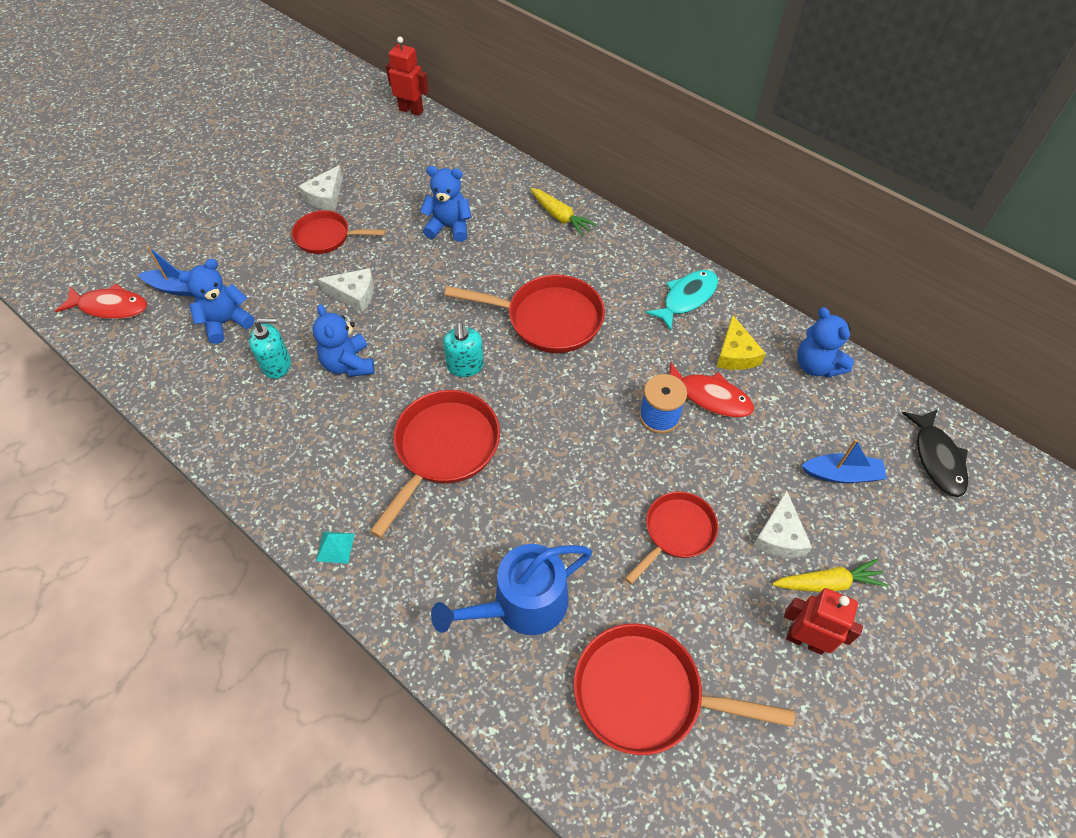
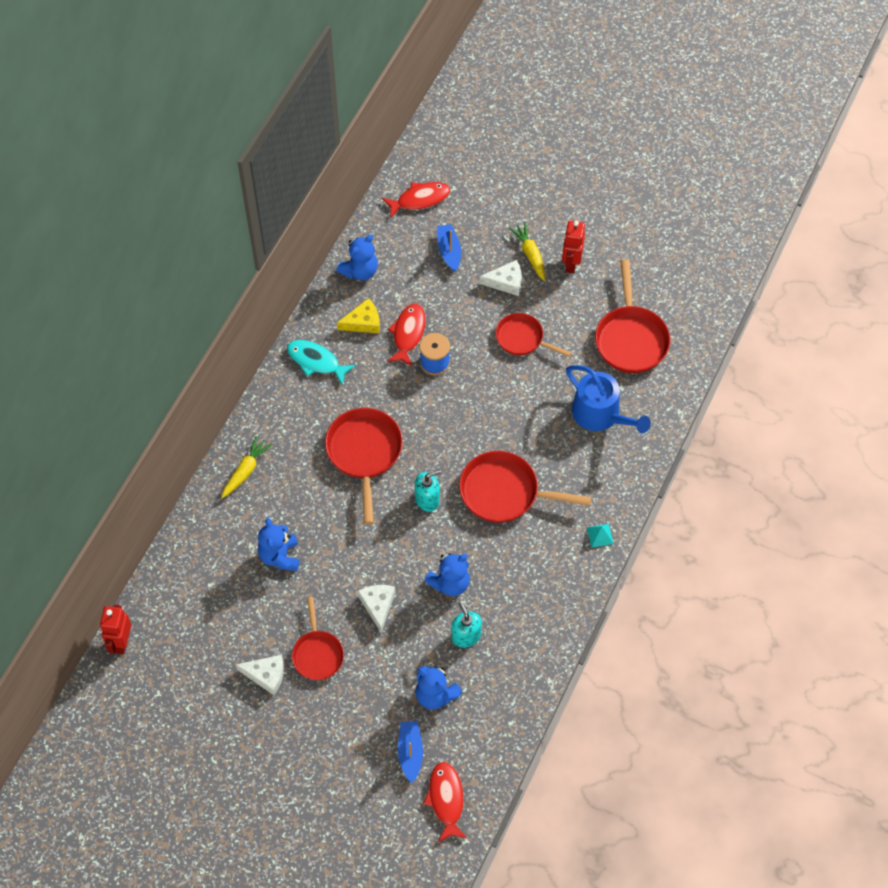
camera: 105 degrees left, 5 degrees up
(937, 458) = (420, 199): black fish -> red fish

